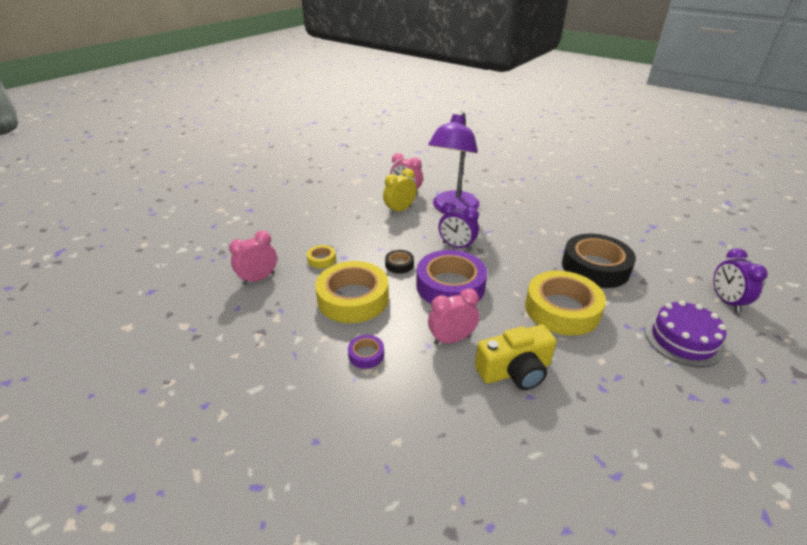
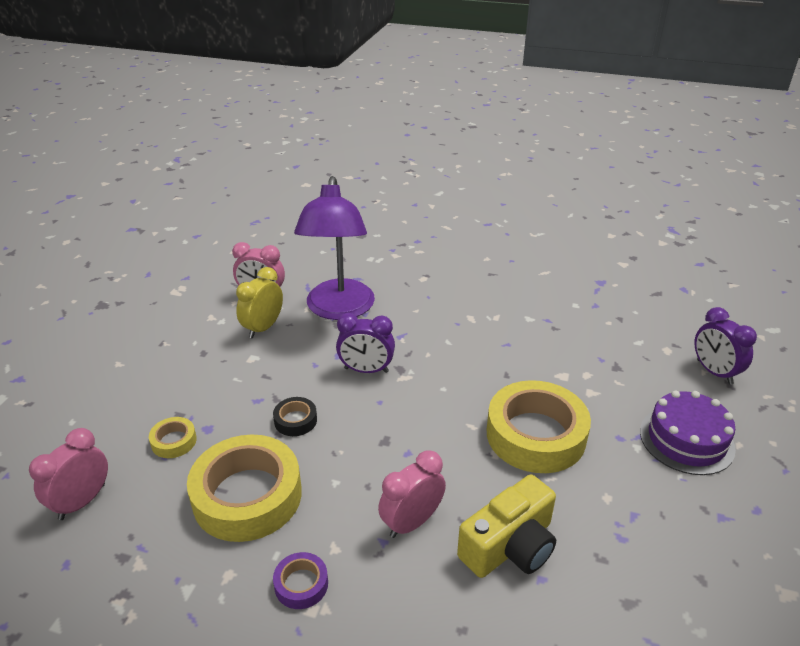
camera: 20 degrees left, 0 degrees up
(450, 286) = (380, 437): purple tape -> none
(595, 267) = (554, 360): black tape -> none

